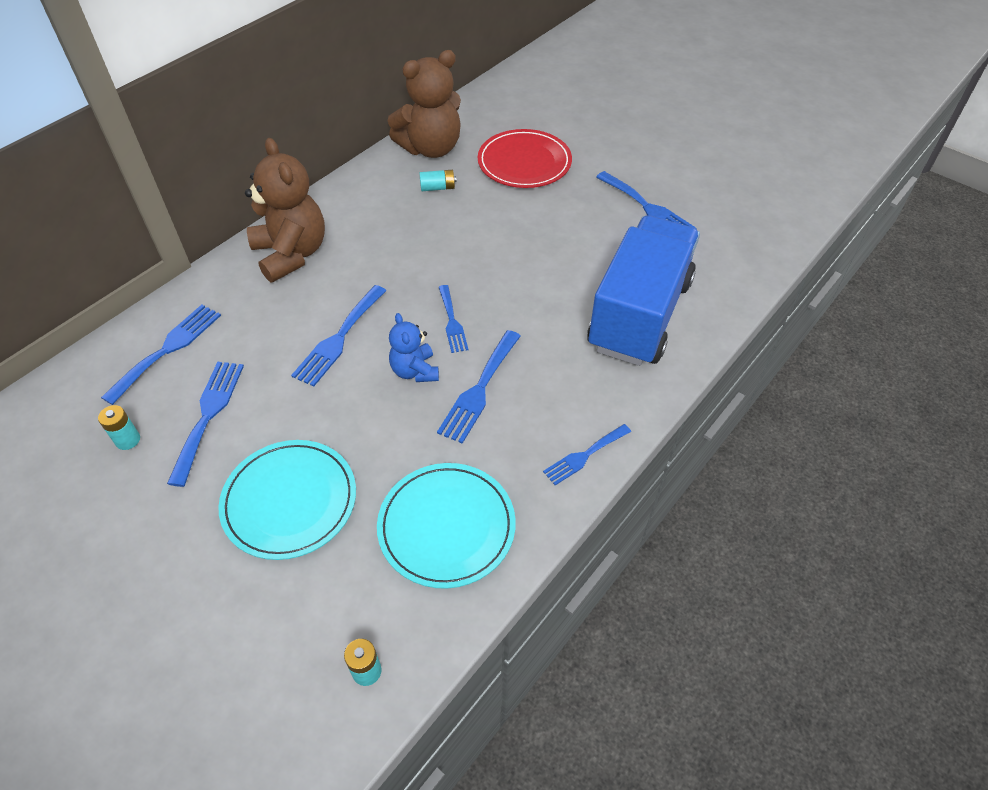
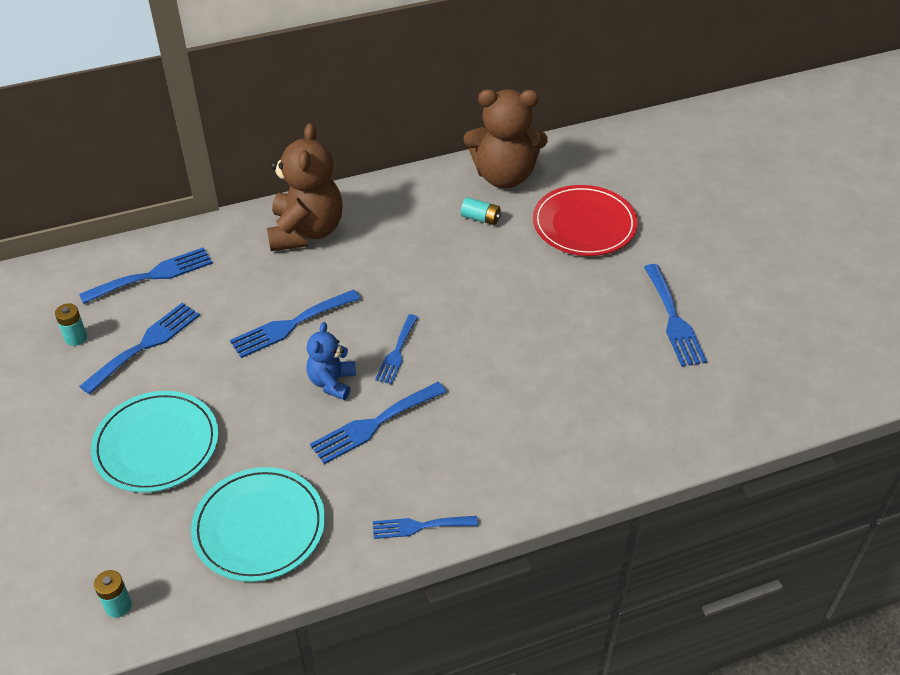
camera: 30 degrees right, 5 degrees down
(639, 314) = (576, 422): blue truck -> none

